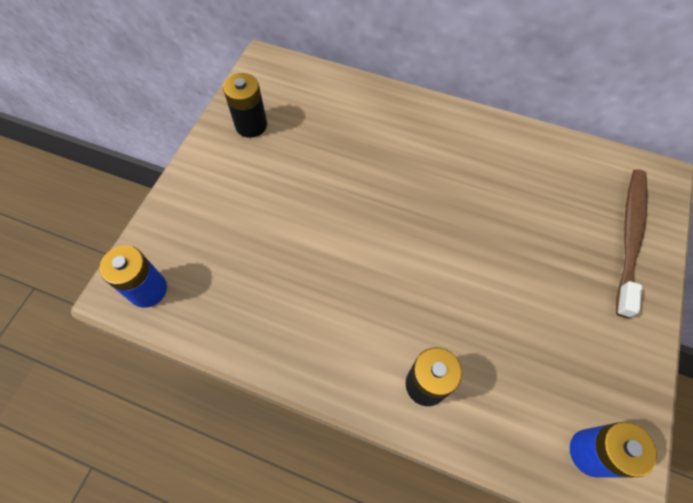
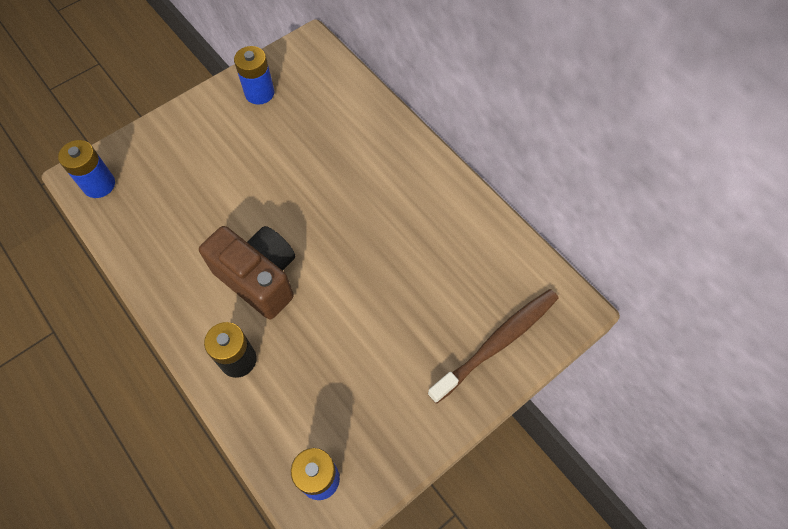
camera: 30 degrees right, 0 degrees up
(251, 125) = (259, 93): black battery -> blue battery
(384, 294) = (259, 278): none -> brown camera

